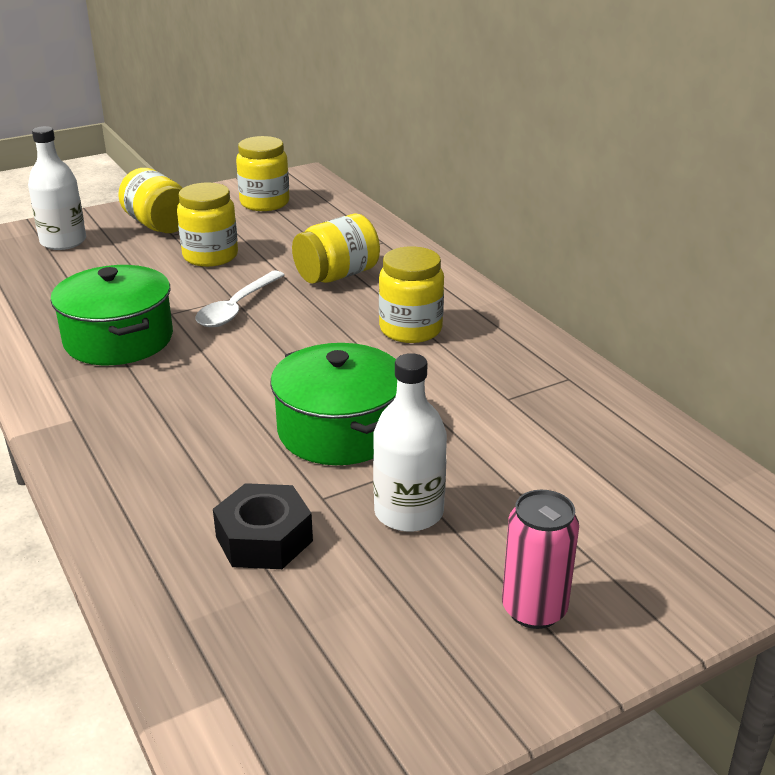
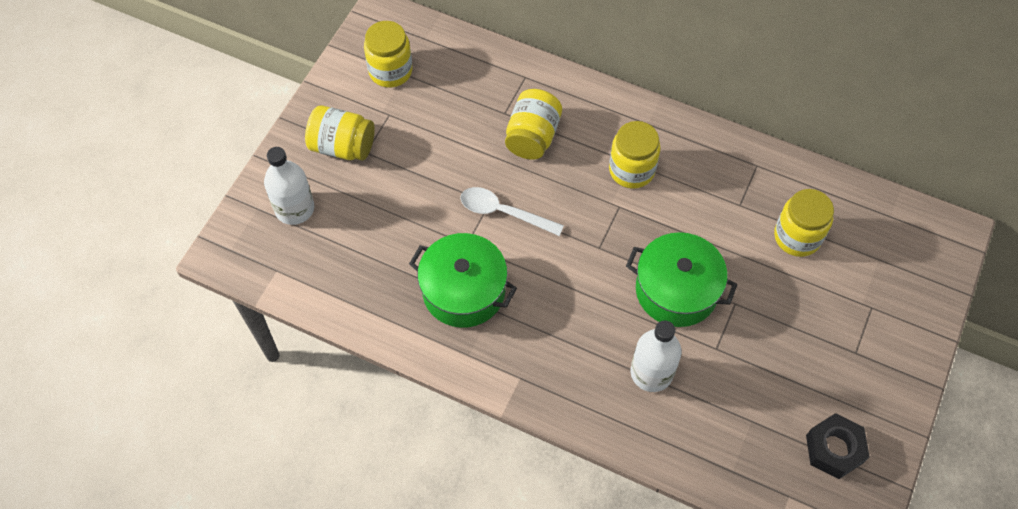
camera: 35 degrees left, 30 degrees up
(210, 256) = (424, 164): yellow jar -> yellow jar (797, 237)
(237, 308) = (503, 212): white spoon -> white spoon turned 120 degrees clockwise
(264, 539) = (716, 396): black nut -> black nut (834, 449)
(408, 512) = (766, 331): white bottle -> white bottle (651, 372)
(534, 609) = (871, 358): pink can -> none

